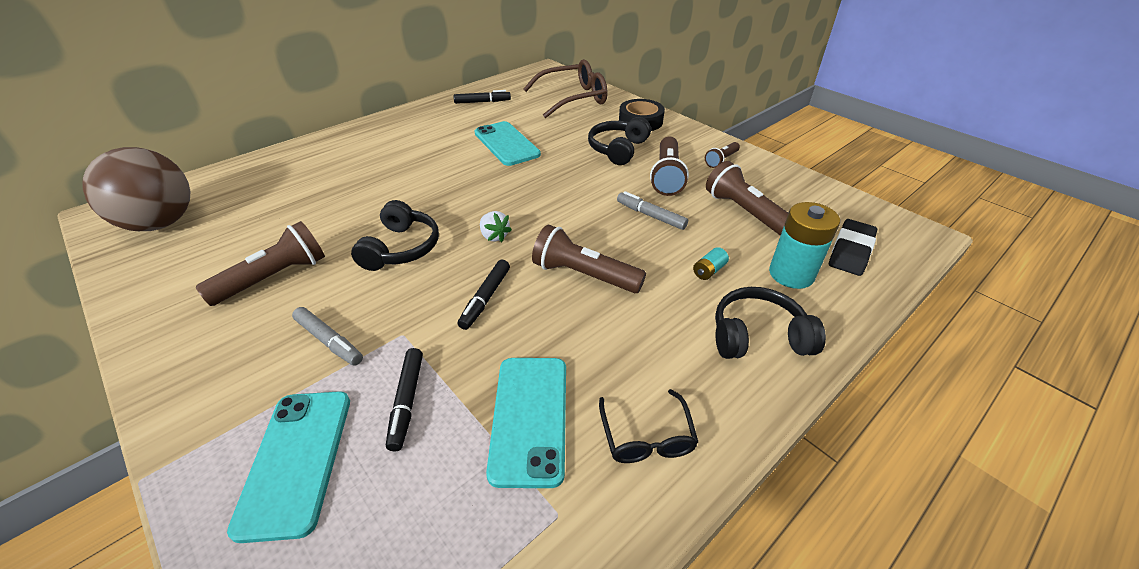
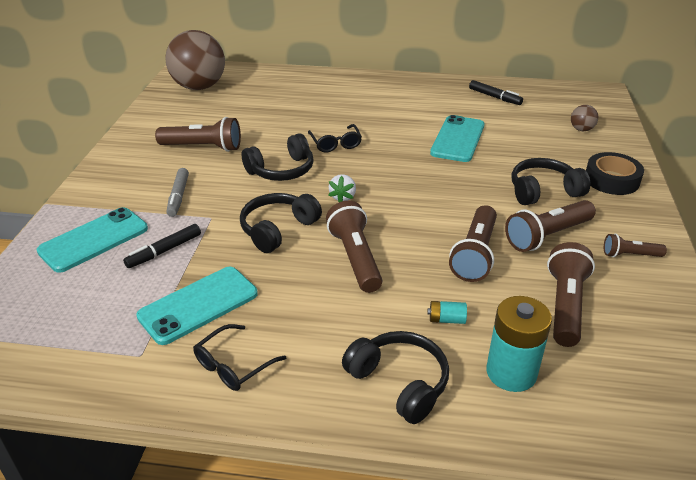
camera: 50 degrees right, 5 degrees down
(414, 198) = (335, 144): none -> black glasses
(485, 298) = (278, 229): black marker -> black headphones
(573, 98) = (581, 129): brown glasses -> brown ball
(650, 215) = (475, 254): grey marker -> brown flashlight
(850, 251) = (609, 403): black eraser -> none

